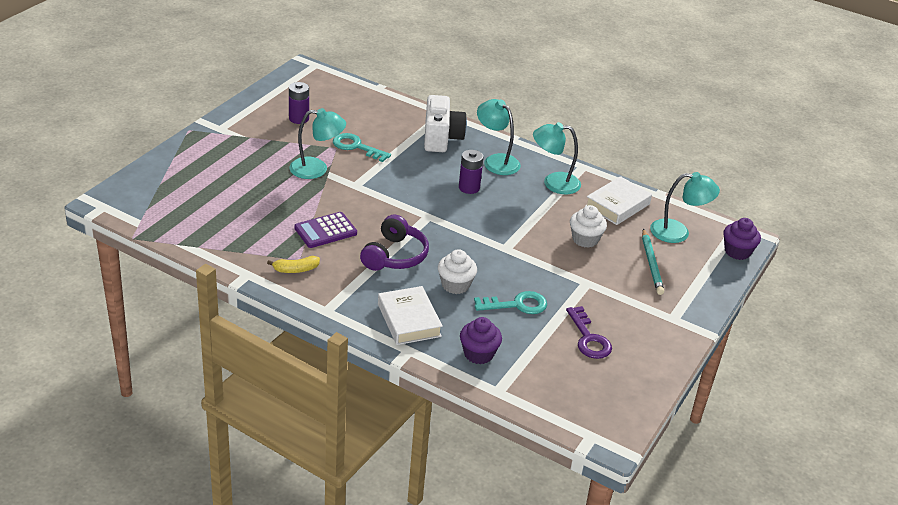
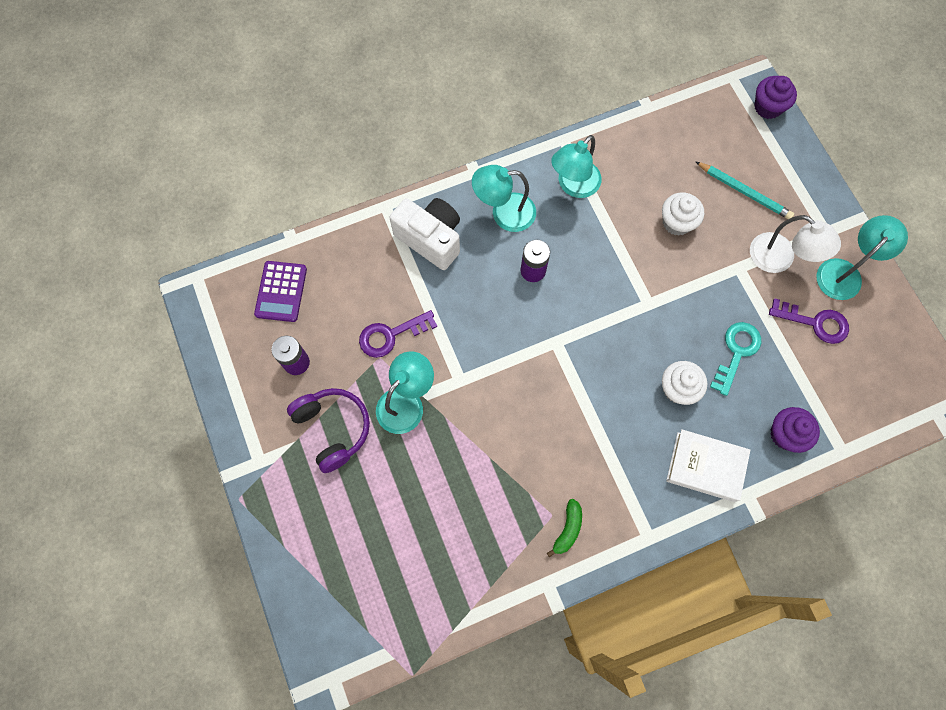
camera: 50 degrees left, 35 degrees up
(295, 269) = (567, 529): yellow banana -> green banana
(325, 231) = (520, 459): purple calculator -> purple calculator (281, 291)
(356, 147) = (391, 335): turquoise key -> purple key
(395, 256) = (601, 416): purple headphones -> purple headphones (333, 429)
(617, 205) = (643, 155): white book -> none
(619, 301) = (779, 259): none -> white lamp
(678, 232) = (713, 134): turquoise lamp -> turquoise lamp (844, 272)

